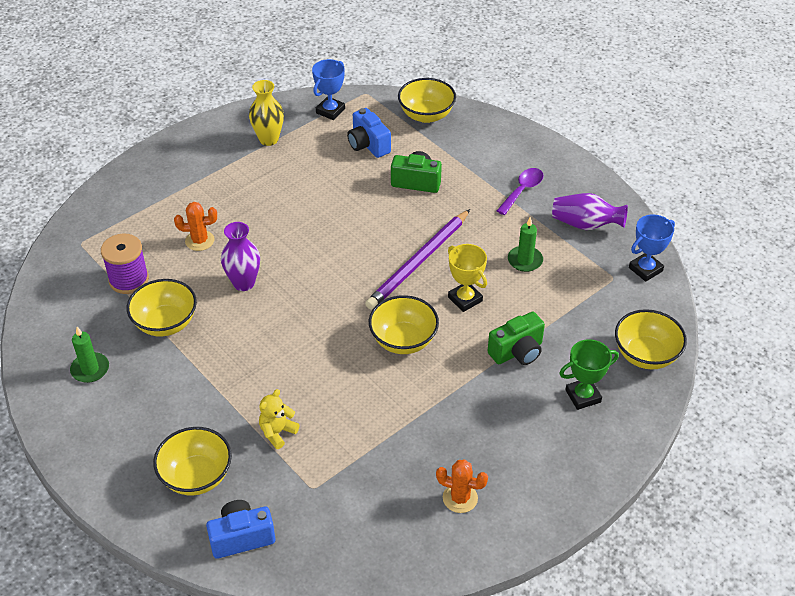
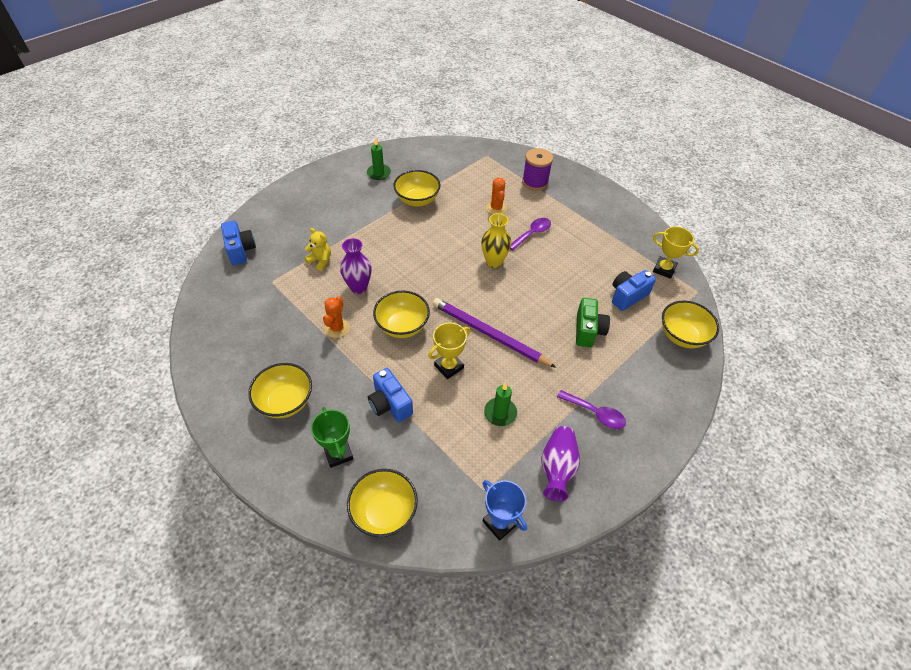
camera: 85 degrees right, 5 degrees up
(129, 280) = (455, 180): purple spool -> purple spool (535, 182)
(196, 476) = (290, 226): yellow bowl -> yellow bowl (285, 402)
(244, 283) = (457, 233): purple vase -> purple vase (358, 287)
(255, 211) = (532, 234): none -> purple spoon
(268, 139) = (615, 235): yellow vase -> yellow vase (494, 262)
(330, 111) = (664, 269): blue trophy -> yellow trophy
(460, 498) = (248, 363): orange cactus -> orange cactus (337, 328)
(517, 352) = (390, 404): green camera -> blue camera

